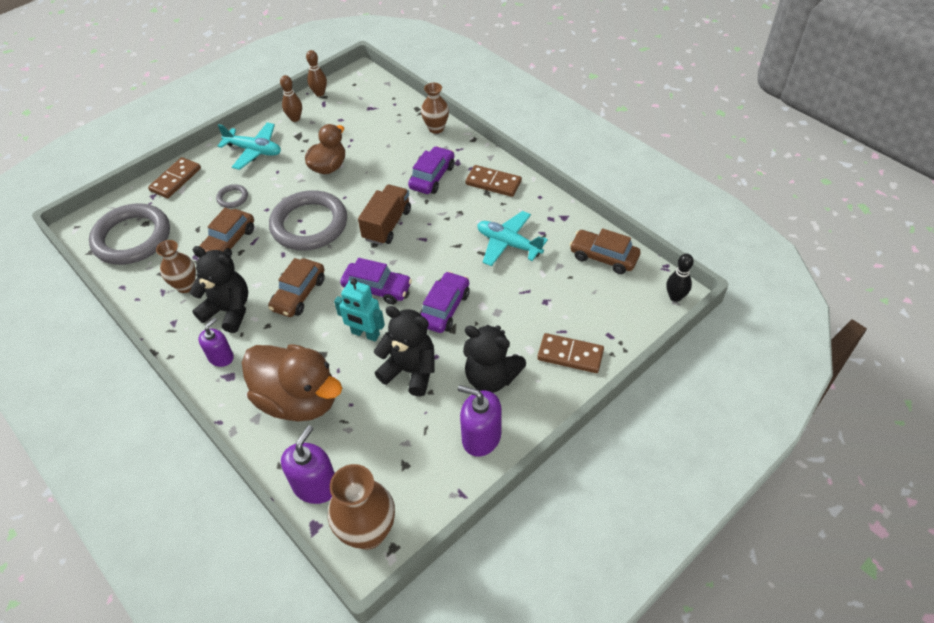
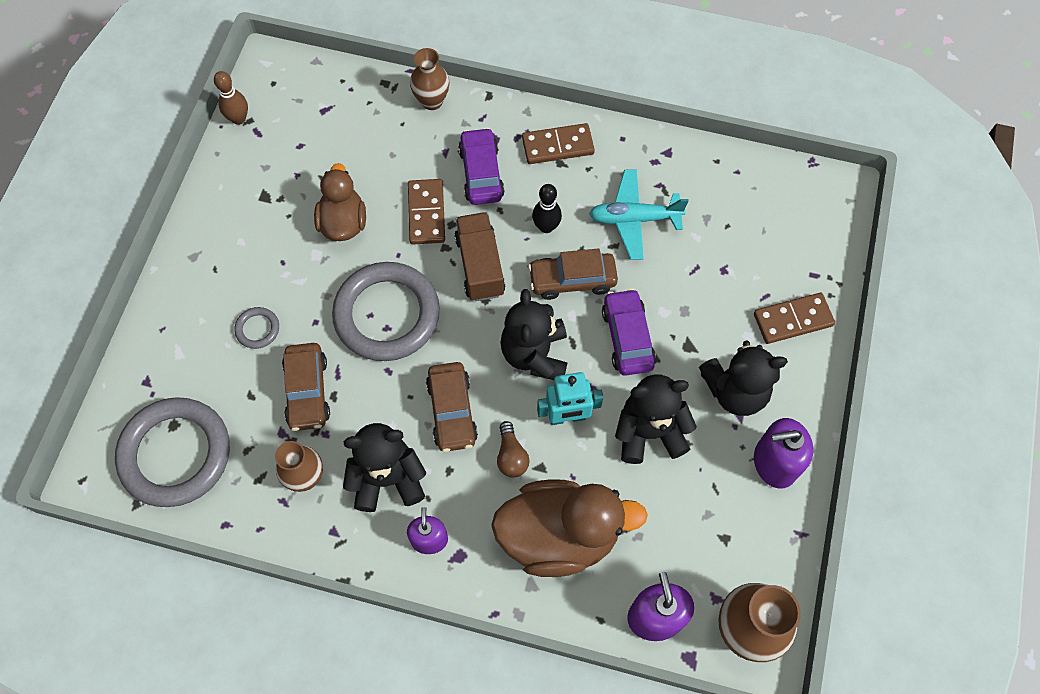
camera: 35 degrees left, 15 degrees up
(176, 180) = (156, 343): brown domino -> brown domino (426, 213)
(254, 151) = (225, 247): turquoise plane -> none
(295, 118) = (239, 173): brown bowling pin -> none
(311, 337) = (511, 456): none -> brown light bulb
(377, 288) = (535, 354): purple car -> black teddy bear
(603, 257) = (744, 183): brown car -> brown car (572, 280)
(675, 297) = (845, 194): black bowling pin -> black bowling pin (546, 227)

